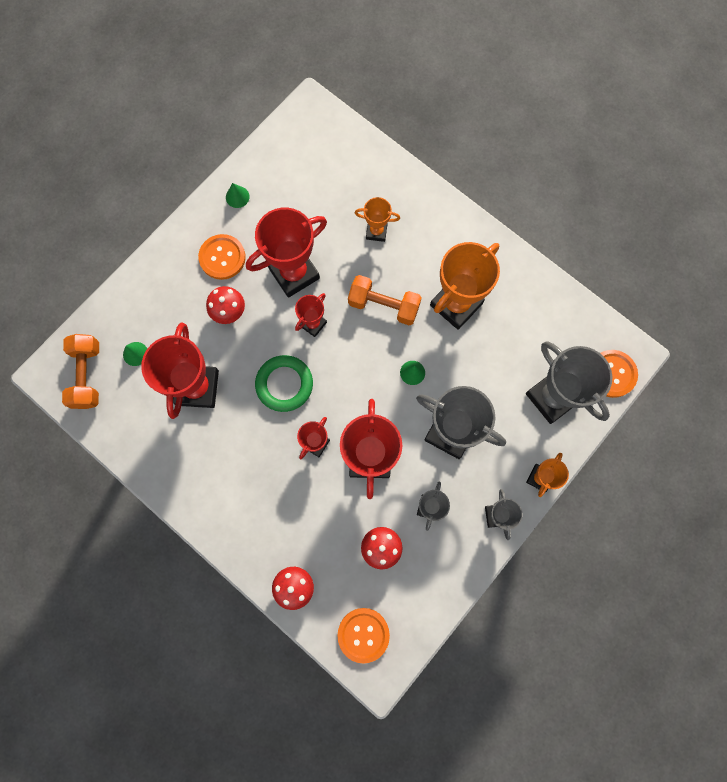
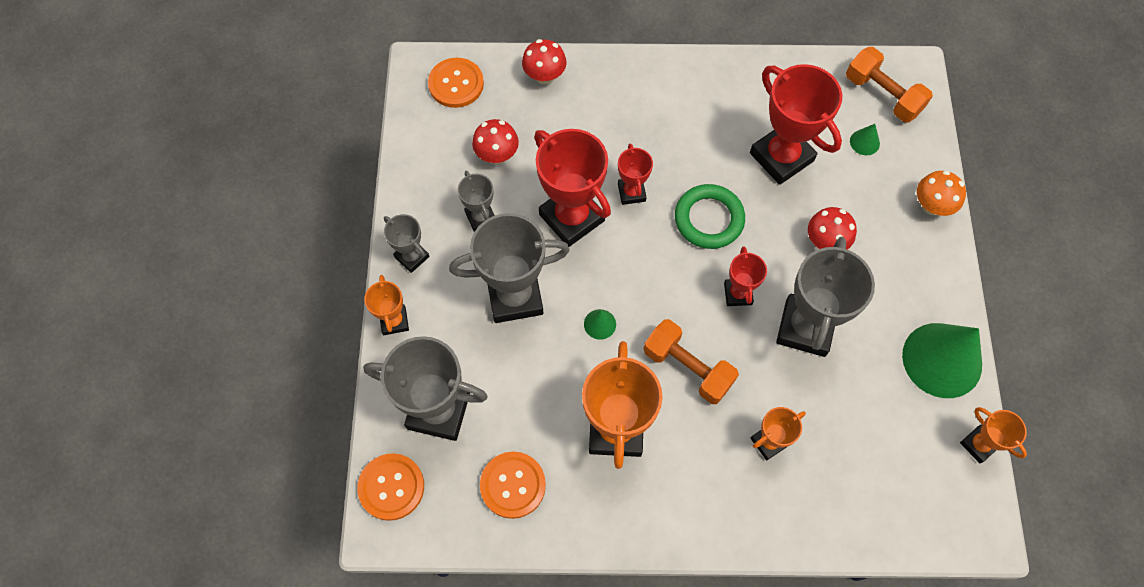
camera: 140 degrees right, 10 degrees down
(142, 281) = (931, 206): none -> orange mushroom
(222, 257) = (887, 286): orange button -> orange button (513, 485)
(237, 197) = (942, 360): green cone -> green cone, size x2.41
(266, 144) = (978, 444): none -> orange trophy
(294, 273) = (805, 328): red trophy -> grey trophy
(384, 305) = (687, 368): orange dumbbell -> orange dumbbell turned 60 degrees clockwise

